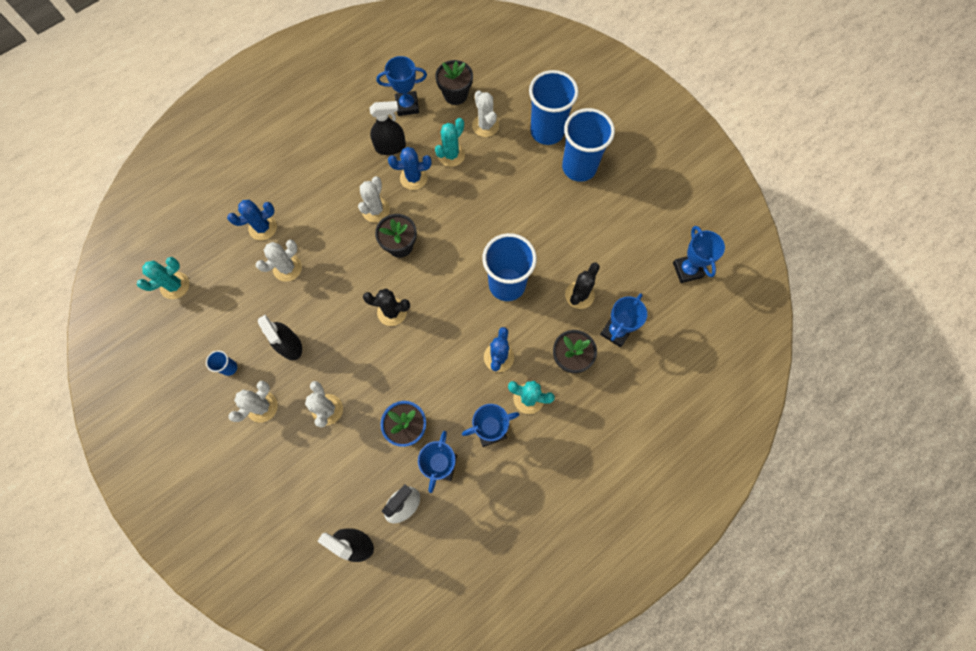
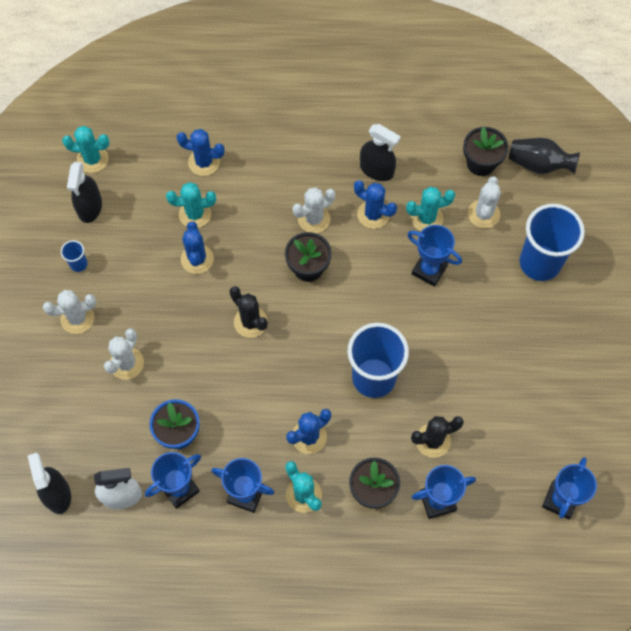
camera: 40 degrees right, 5 degrees down
(287, 268) = (195, 214): white cactus -> turquoise cactus
(289, 345) = (141, 283): black spray bottle -> black spray bottle (90, 207)
(316, 298) = (197, 259): none -> blue cactus
(407, 106) = (425, 141): blue trophy -> blue trophy (429, 270)
(493, 70) = (538, 164): none -> black vase
(579, 167) = (540, 321): blue cup -> none

